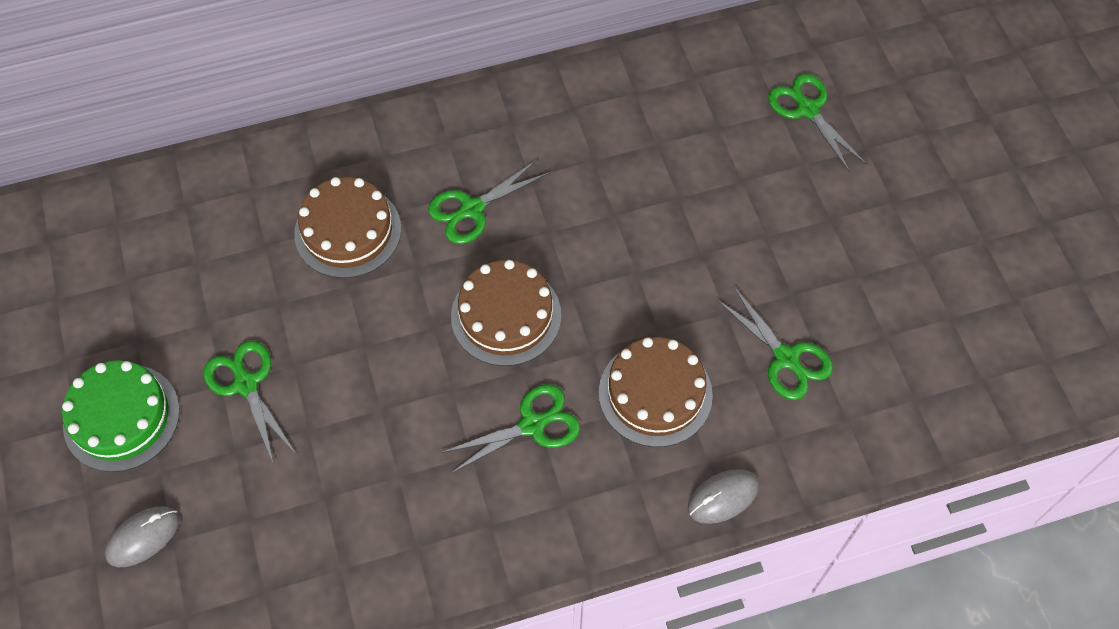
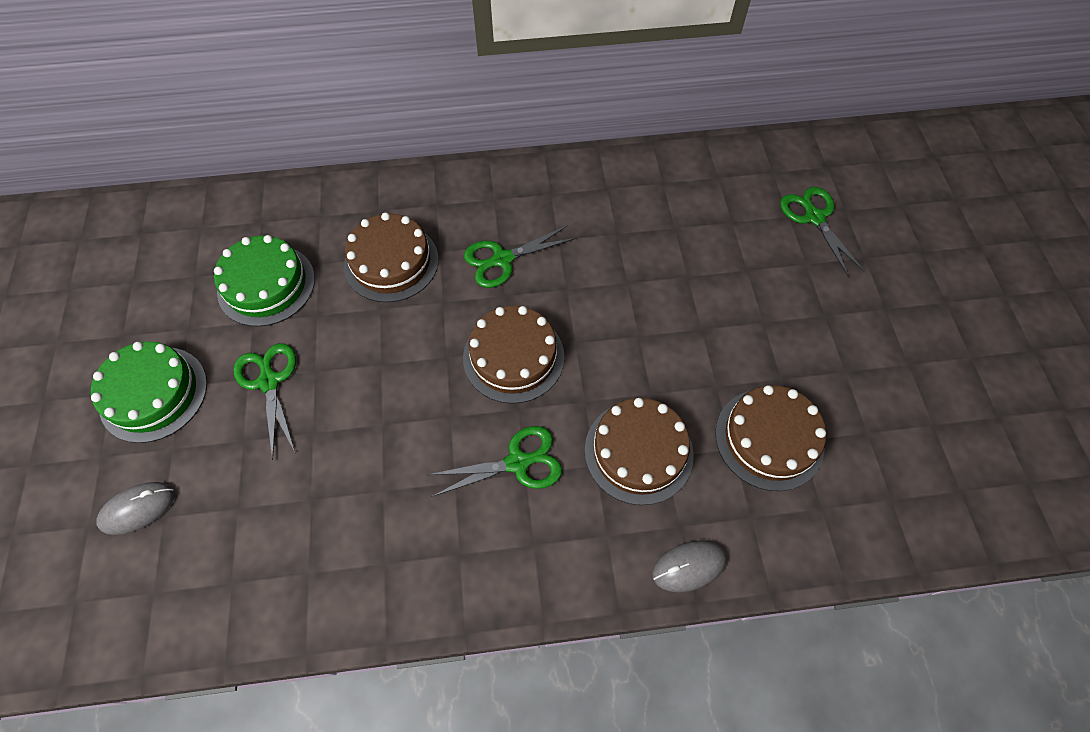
camera: 10 degrees right, 0 degrees up
(212, 278) = (266, 285): none -> green cake
(786, 359) = (769, 438): green scissors -> brown cake

